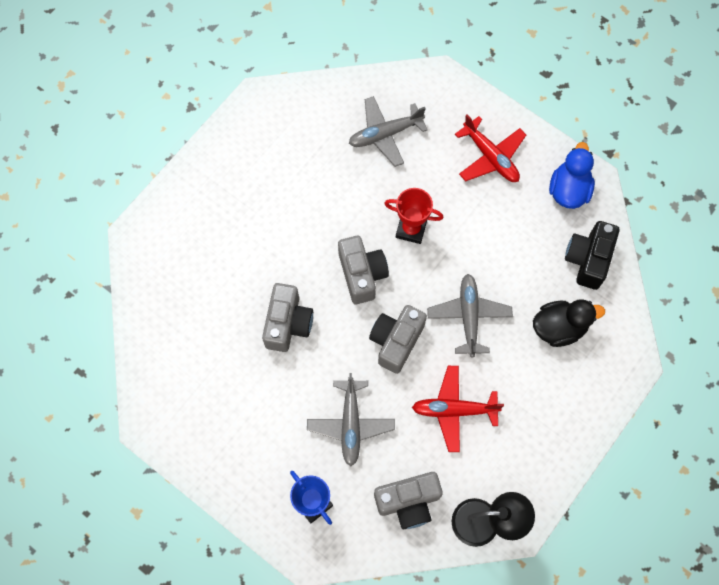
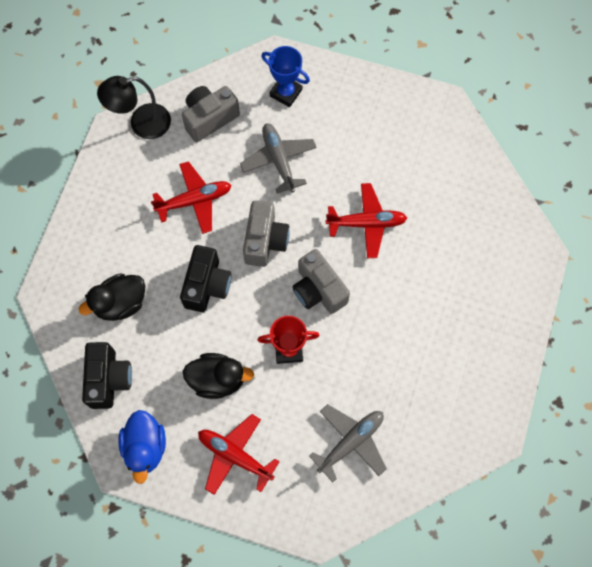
camera: 160 degrees right, 0 degrees up
(288, 323) = (366, 223): grey camera -> red plane
(469, 316) = (207, 285): grey plane -> black camera
(486, 225) = (217, 379): none -> black duck

